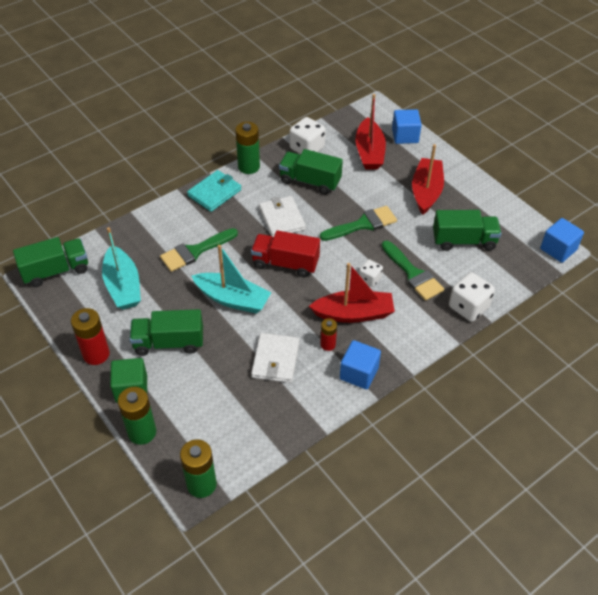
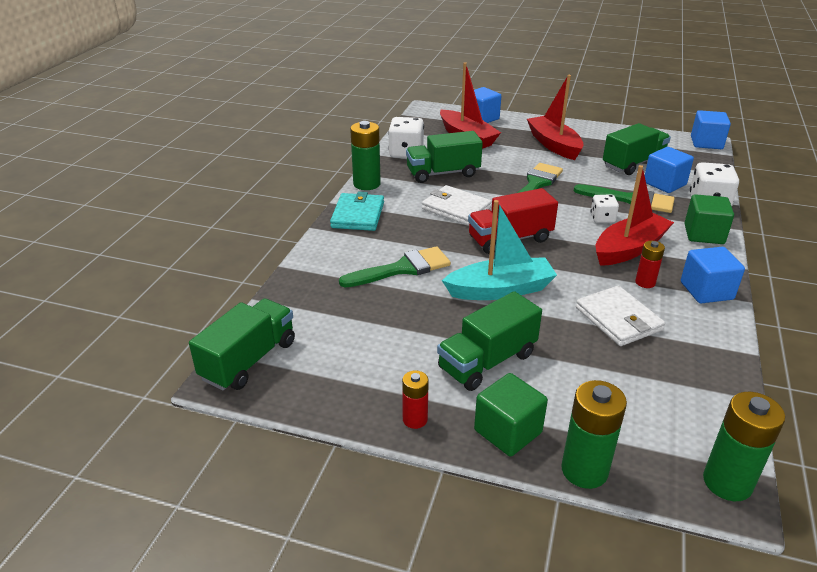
camera: 35 degrees left, 15 degrees down
(96, 354) = (415, 419): red battery -> red battery, size x0.58
(123, 286) = (359, 335): turquoise boat -> none
(195, 251) = (402, 268): green brush -> green brush turned 135 degrees counterclockwise
(423, 331) = (704, 234): none -> green cube
(460, 272) = (664, 184): none -> blue cube

